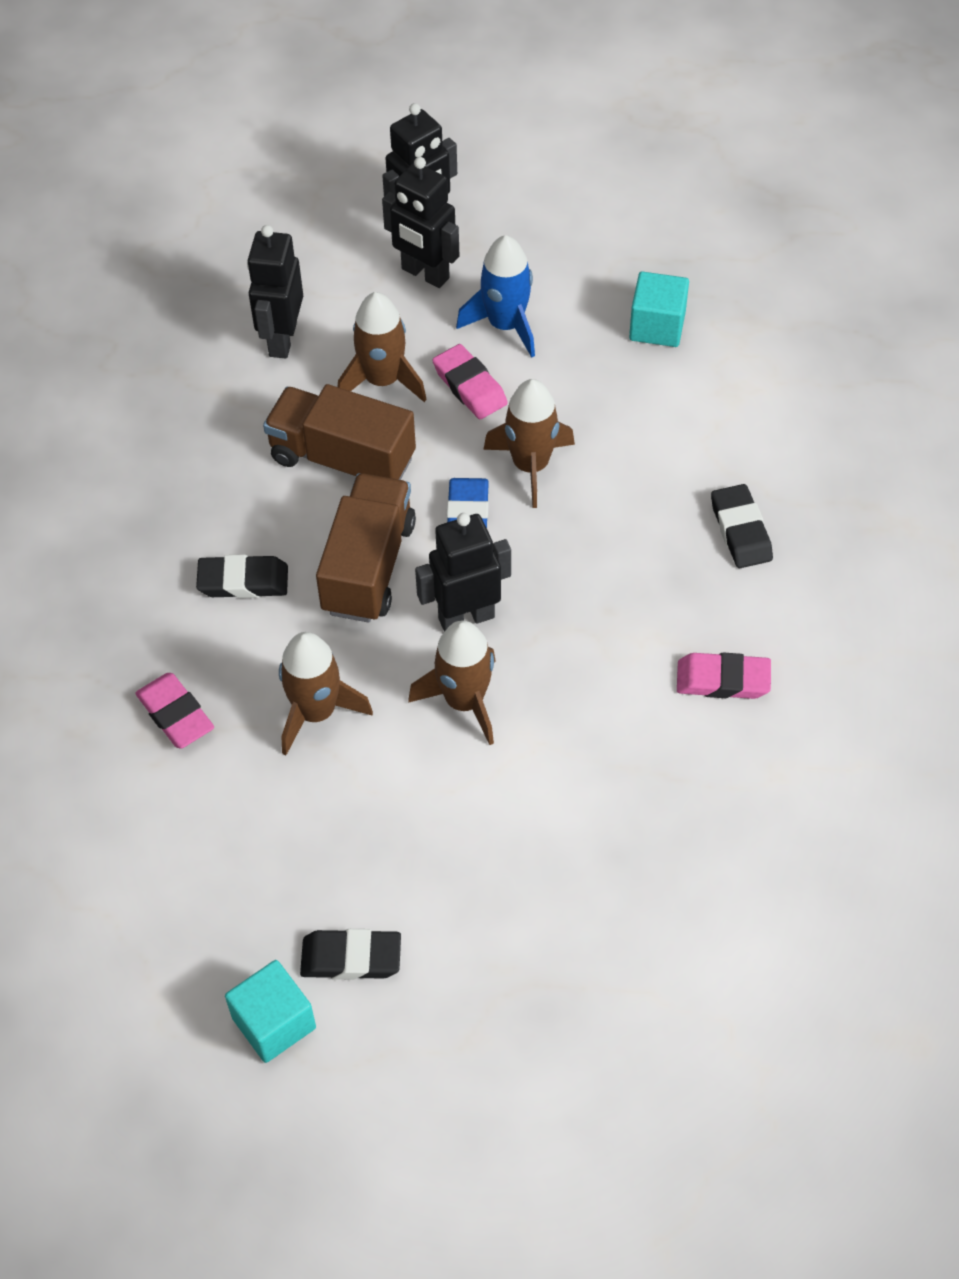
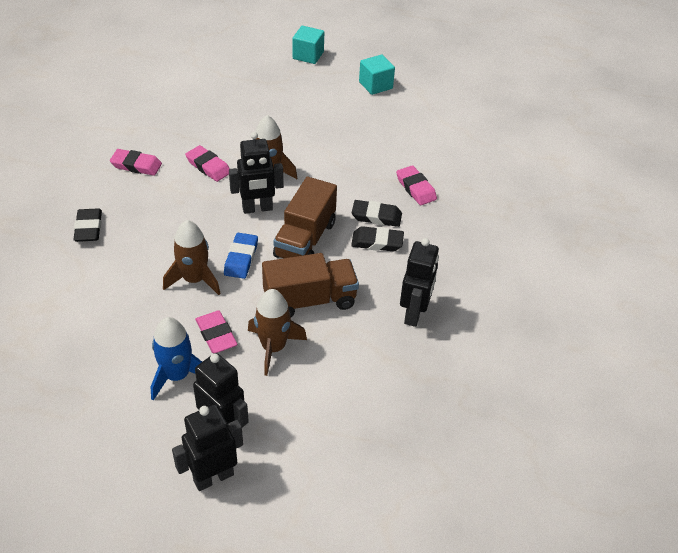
camera: 175 degrees left, 10 degrees down
(282, 339) = (338, 388): black robot -> black robot (414, 314)
(316, 712) = (344, 180): brown rocket -> none
(342, 459) = (310, 300): brown truck -> brown truck turned 45 degrees counterclockwise
(351, 958) = (341, 98): black eraser -> black eraser (376, 216)
(585, 701) = (208, 166): none -> pink eraser
(657, 326) = (72, 358): turquoise cube -> turquoise cube (308, 55)

